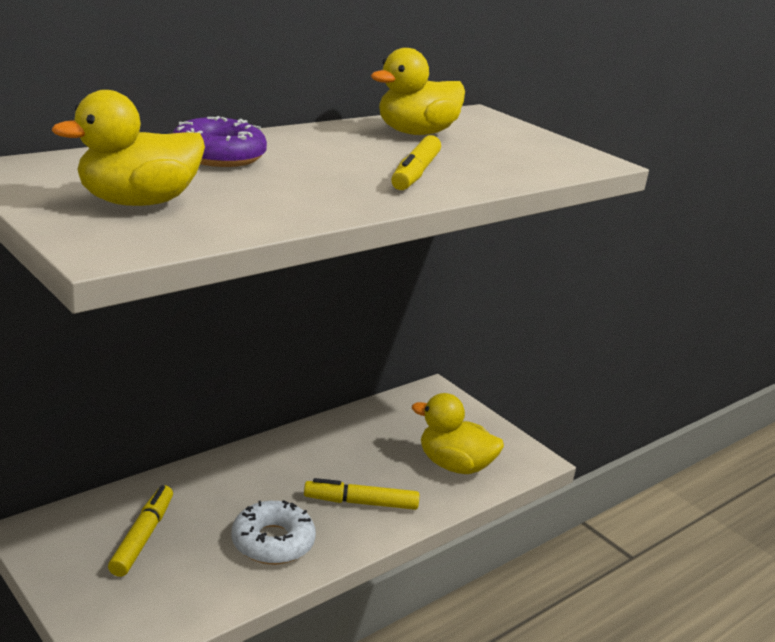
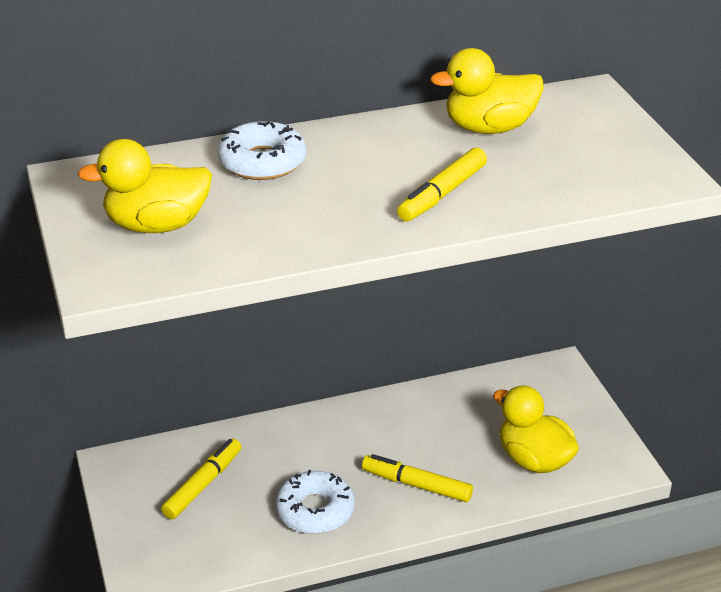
camera: 25 degrees right, 10 degrees up
(218, 156) = (262, 162): purple donut -> white donut

